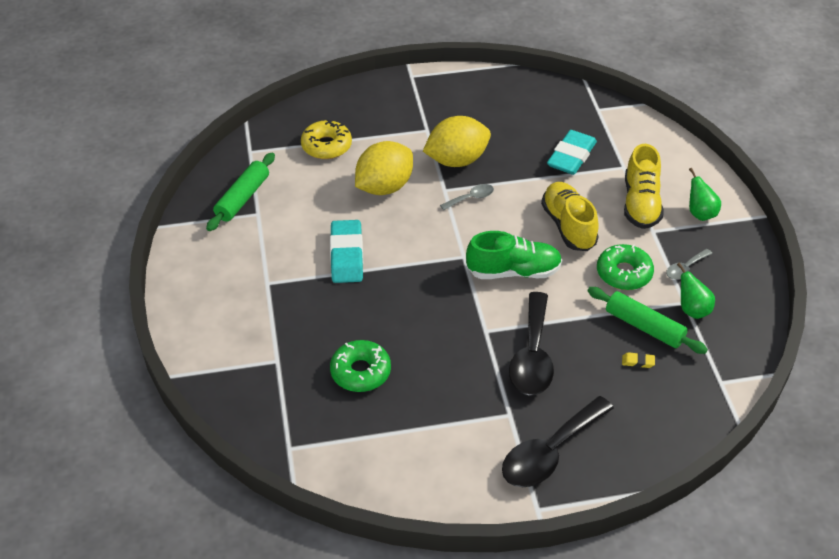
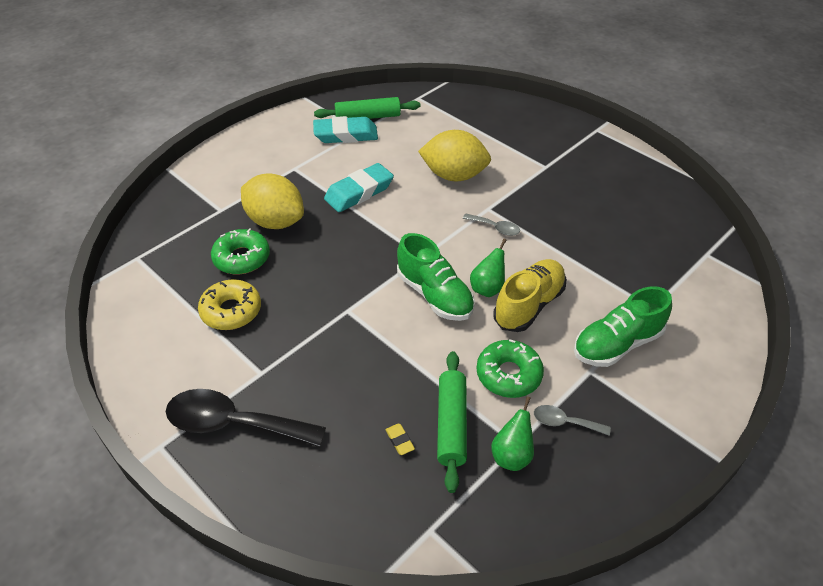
camera: 55 degrees right, 0 degrees up
(326, 146) = (465, 127): yellow donut -> yellow donut (231, 311)
(456, 160) = (530, 199): yellow lemon -> yellow lemon (275, 221)
(532, 356) = (343, 356): black spoon -> none
(571, 157) = (620, 265): turquoise eraser -> turquoise eraser (346, 135)
(641, 204) = (617, 344): yellow shoe -> green shoe
(700, 213) = (657, 399): green pear -> green pear (487, 288)

